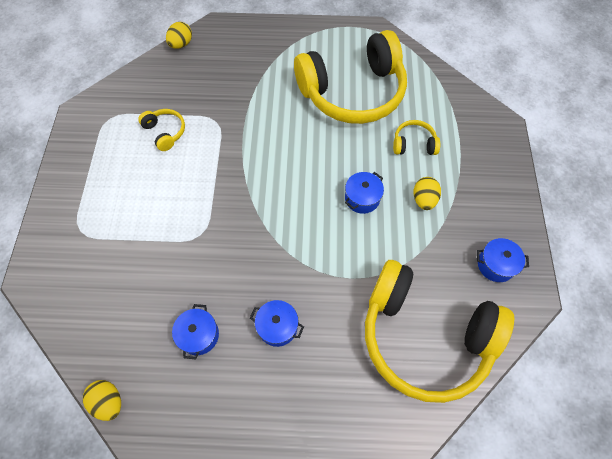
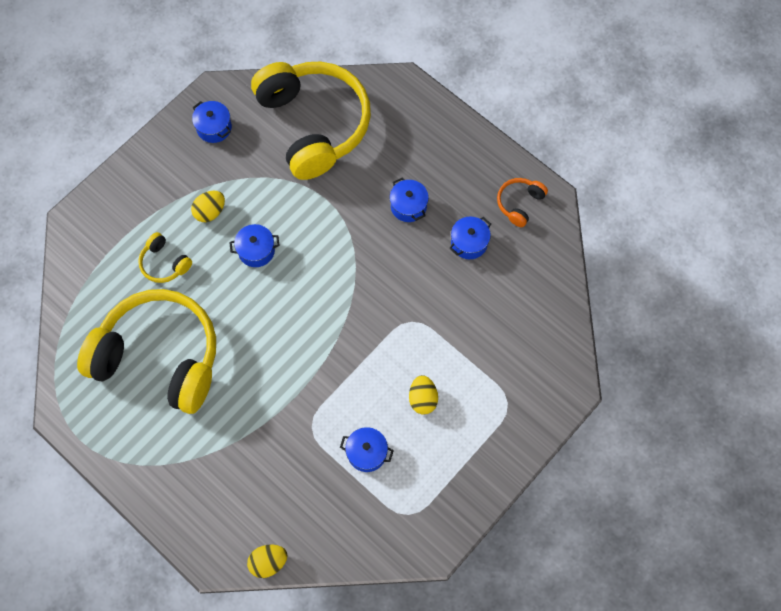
camera: 140 degrees left, 5 degrees up
(109, 401) = (562, 245): yellow egg -> yellow egg (422, 399)
(165, 132) = (367, 453): yellow headphones -> blue pot
(177, 413) = (519, 203): none -> orange headphones

